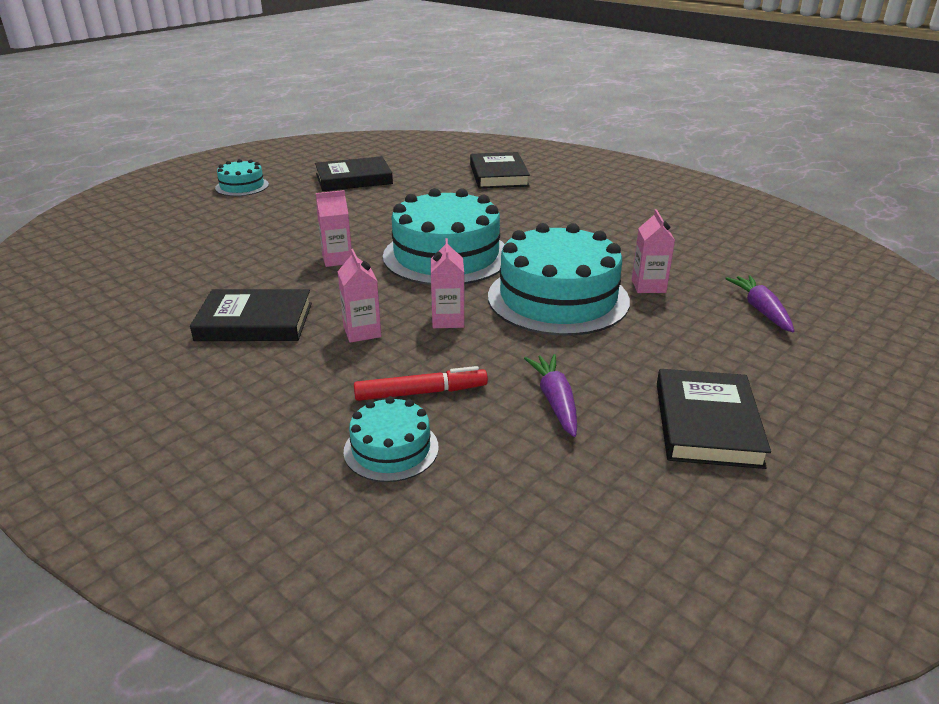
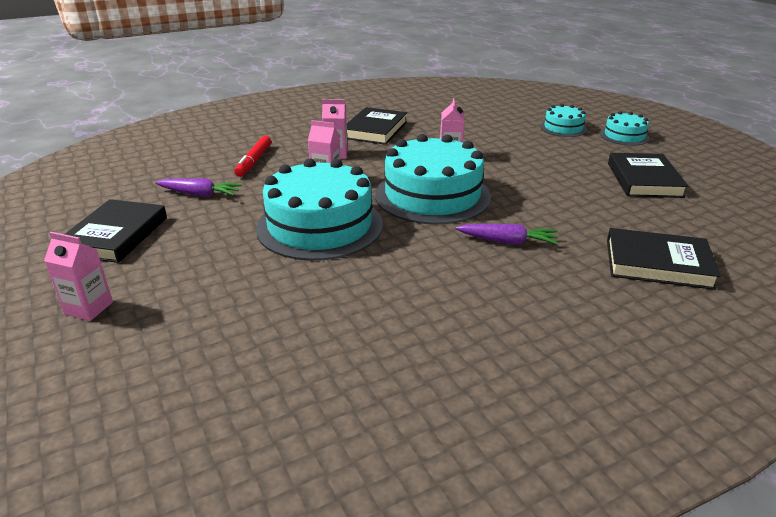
camera: 110 degrees right, 0 degrees up
(391, 449) = (217, 149): turquoise cake -> turquoise cake (563, 128)
(648, 286) = (301, 276): pink carton -> pink carton (89, 308)
(706, 423) = (116, 235): black book -> black book turned 75 degrees clockwise
(761, 310) = (199, 326): purple carrot -> purple carrot (507, 242)

